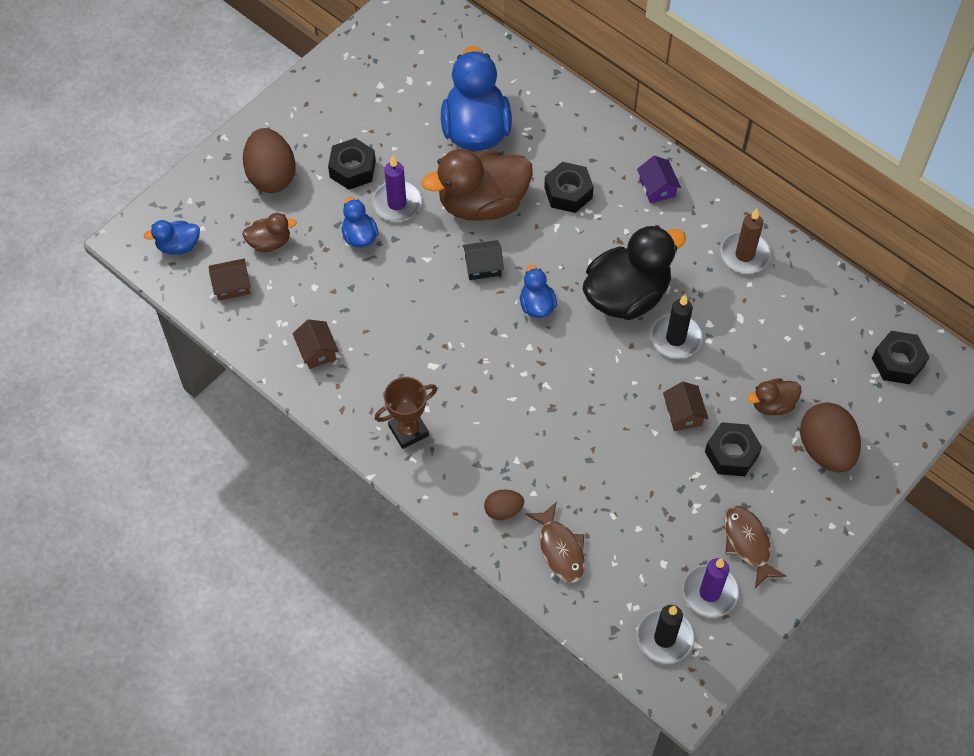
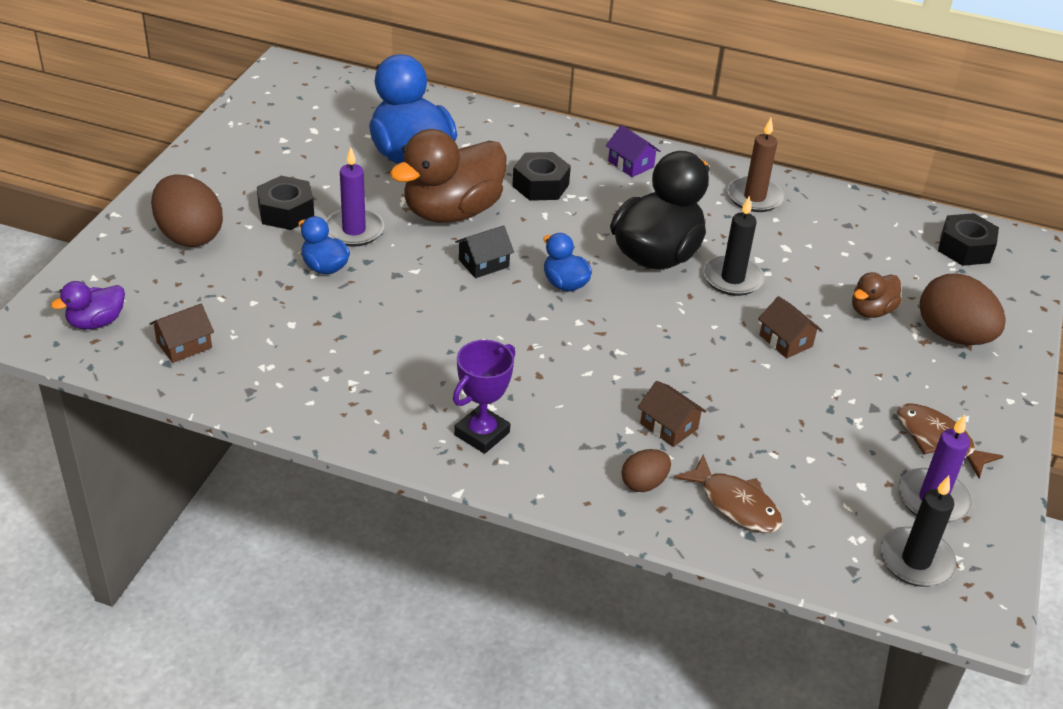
camera: 25 degrees left, 20 degrees down
(178, 246) = (96, 322): blue duck -> purple duck
(270, 242) = (215, 295): brown duck -> none
(317, 351) = (325, 383): brown house -> brown house (669, 426)
(408, 431) = (482, 434): brown trophy -> purple trophy
(731, 454) = (861, 363): black nut -> none

